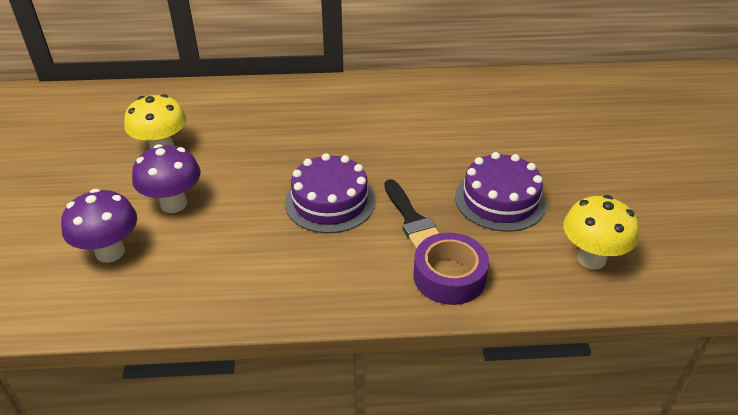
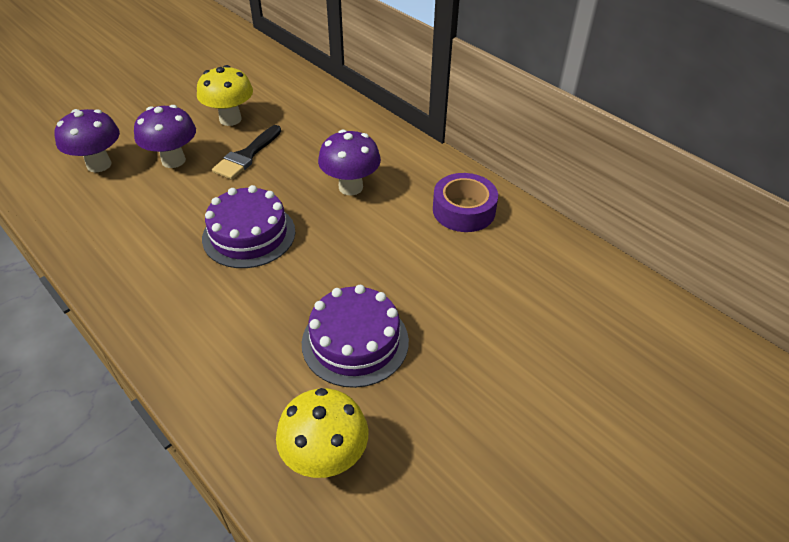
camera: 50 degrees right, 5 degrees up
(338, 130) = (350, 187): none -> purple mushroom
(412, 220) = (269, 296): black brush -> black brush (246, 156)
(449, 276) = (212, 359): purple tape -> purple tape (463, 210)

